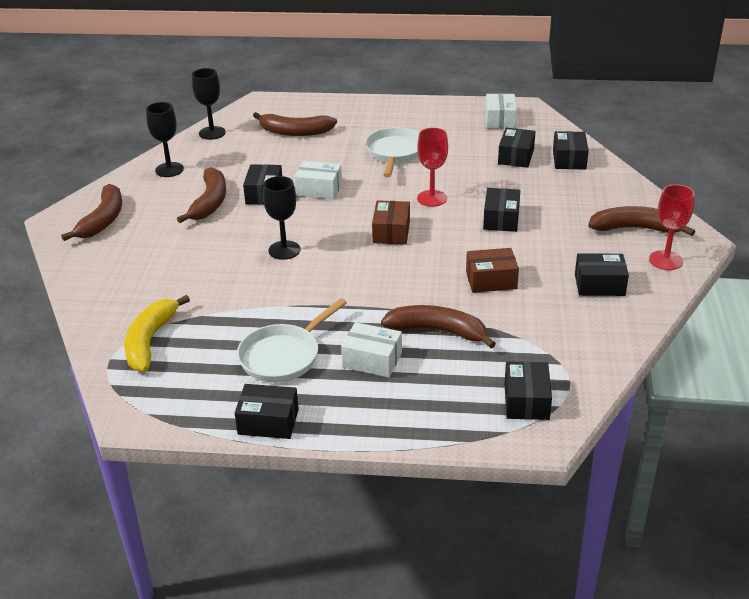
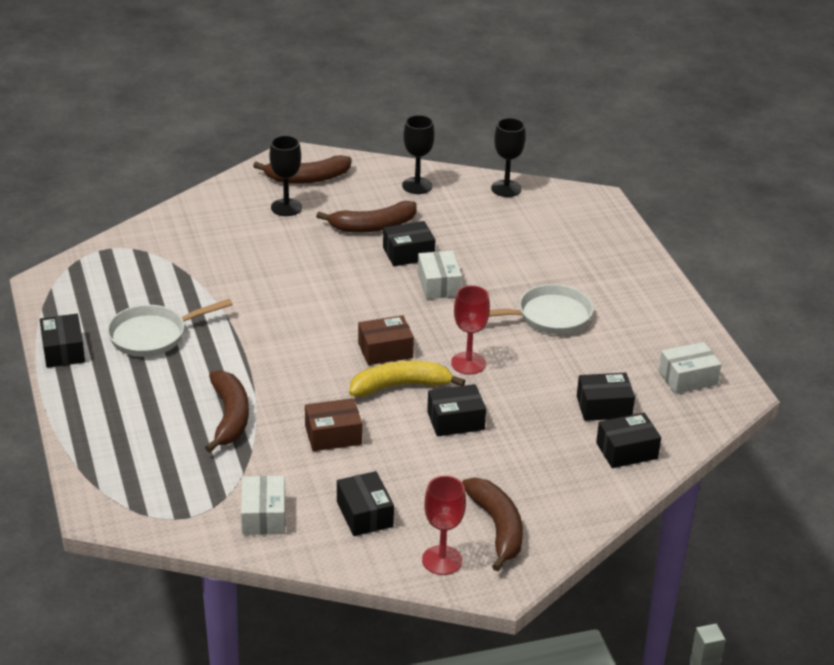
camera: 65 degrees right, 0 degrees up
(150, 341) = (142, 260): yellow banana -> yellow banana (400, 386)
(283, 356) = (153, 335): white pan -> white pan turned 45 degrees counterclockwise
(284, 250) = (315, 292): black goblet -> black goblet (286, 207)
(295, 132) = (546, 239): brown banana -> none
(372, 360) = (168, 387): white box -> white box (263, 516)
(491, 280) = (333, 435): brown box -> brown box turned 75 degrees counterclockwise
(526, 401) = (146, 493): black box -> none

